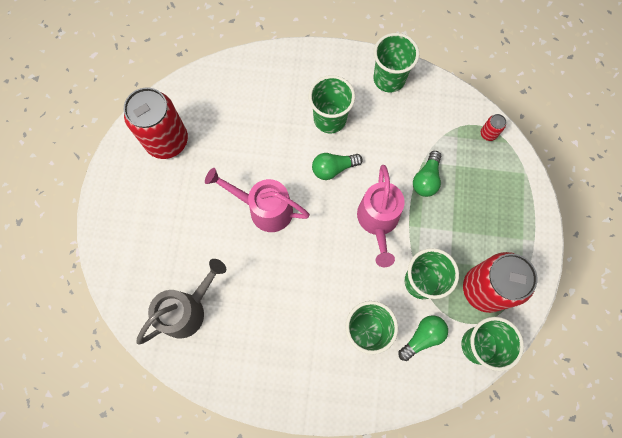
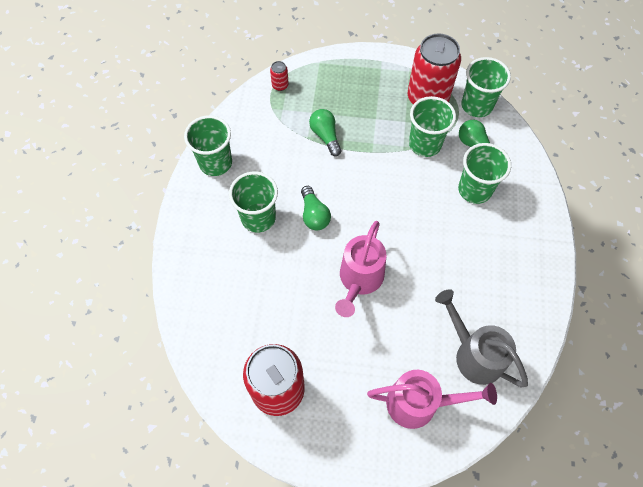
camera: 90 degrees left, 10 degrees down
(378, 222) = (369, 177): pink watering can -> pink watering can (420, 403)
(426, 179) = (325, 136): green light bulb -> green light bulb turned 135 degrees counterclockwise

